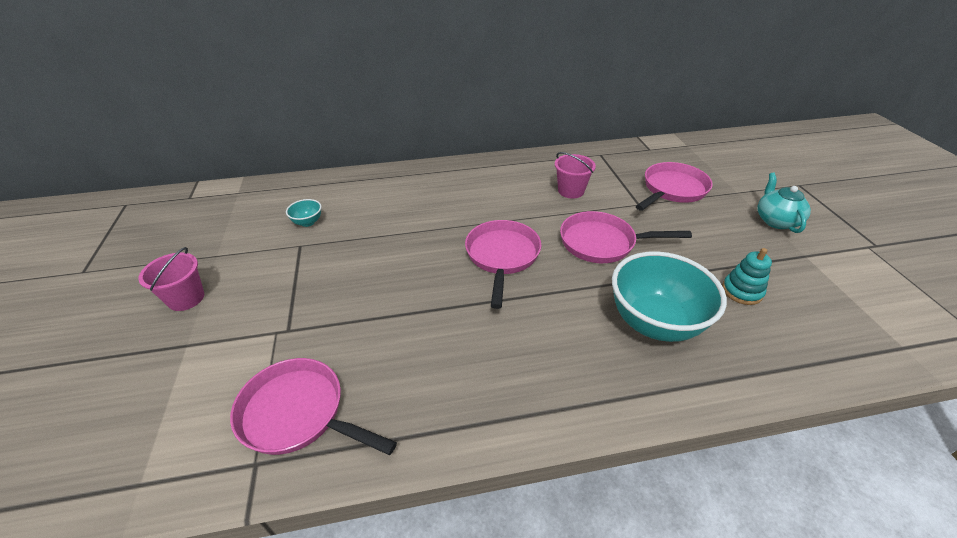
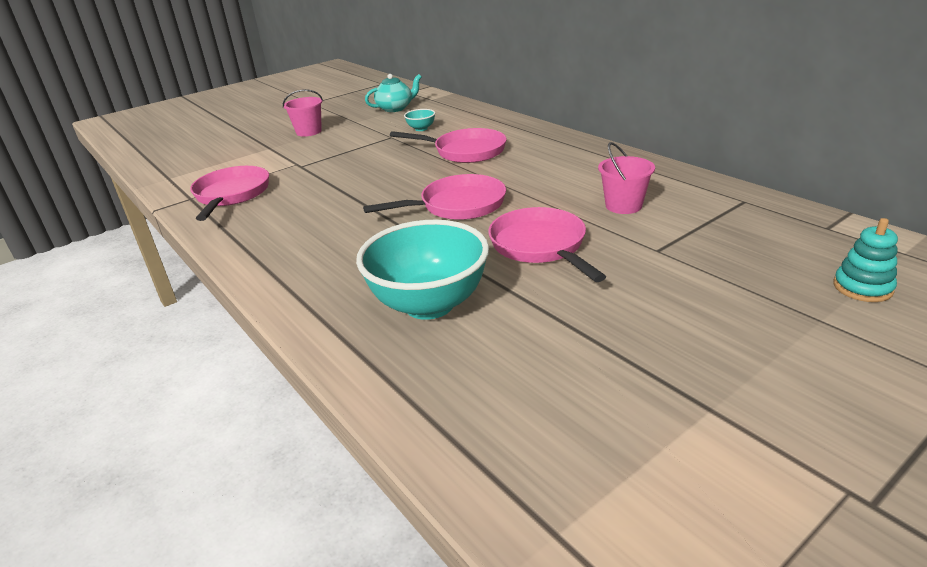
camera: 65 degrees right, 10 degrees down
(672, 190) = (734, 265): pink pan -> pink pan (465, 151)
(742, 291) = (546, 356): turquoise stacking toy -> turquoise stacking toy (862, 287)
(776, 220) = (784, 368): turquoise teapot -> turquoise teapot (395, 108)

